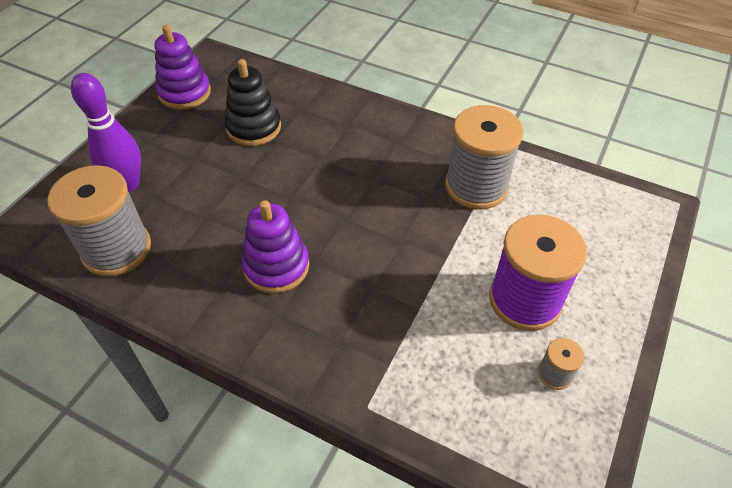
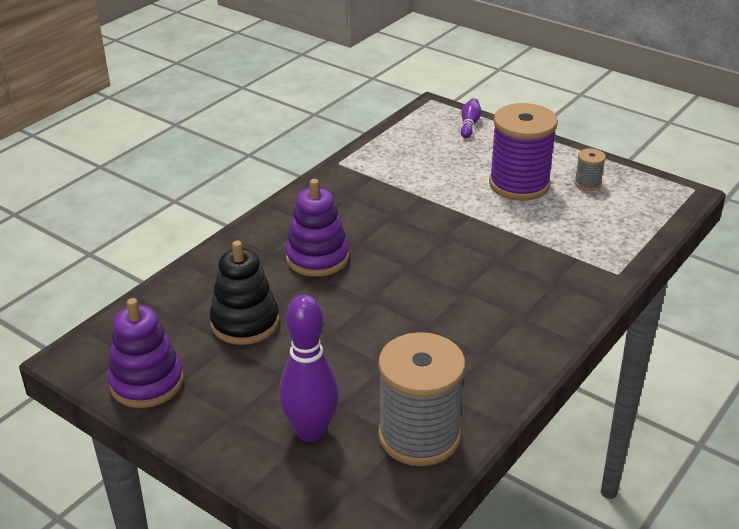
camera: 80 degrees left, 15 degrees down
(276, 266) = (464, 315): purple stacking toy -> purple stacking toy (317, 258)
(476, 186) = (386, 187): grey spool -> none
(639, 243) = (469, 124): none -> purple bowling pin

